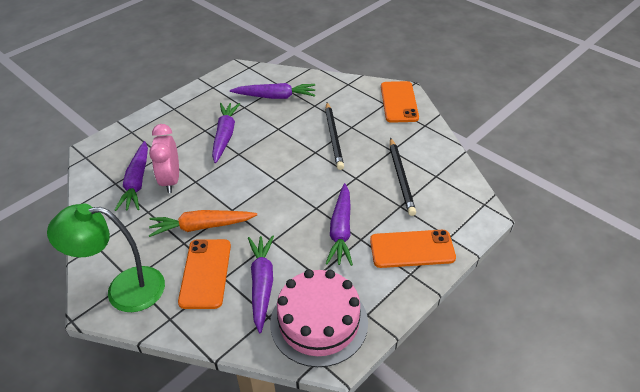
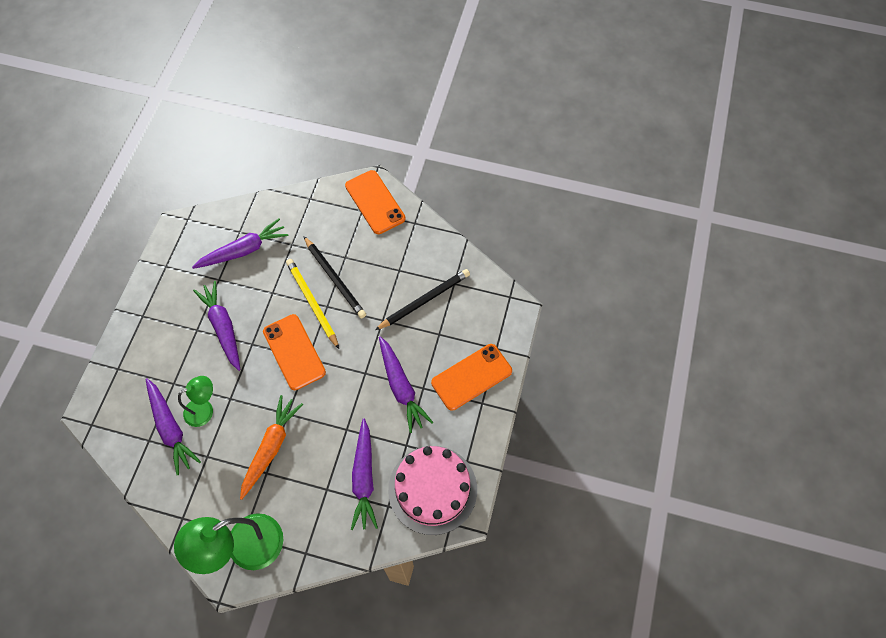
camera: 30 degrees left, 20 degrees up
(171, 180) = (204, 409): pink clock -> green lamp
(201, 227) = (271, 447): orange carrot -> orange carrot turned 150 degrees clockwise
(205, 273) = (307, 493): orange phone -> orange phone (294, 352)
(262, 284) = (364, 478): purple carrot -> purple carrot turned 150 degrees counterclockwise
(304, 146) = (312, 303): none -> yellow pencil
(401, 177) = (424, 300): black pencil -> black pencil turned 90 degrees counterclockwise

